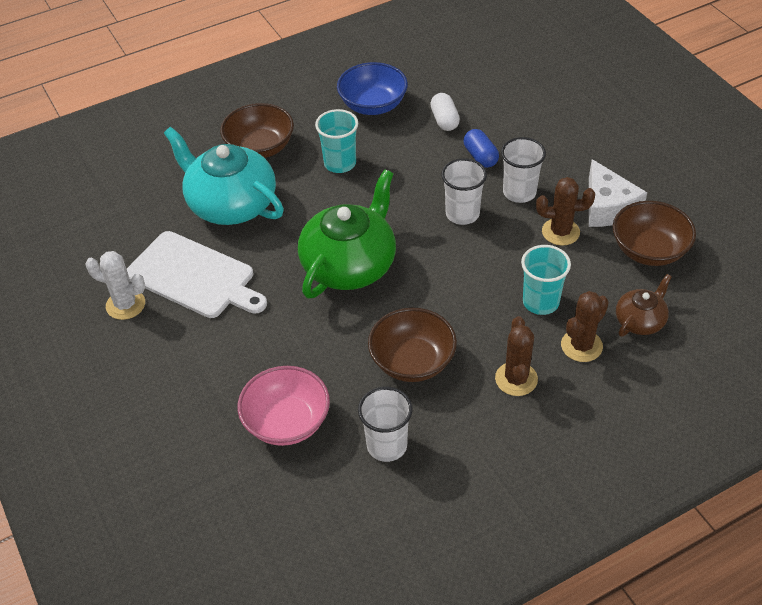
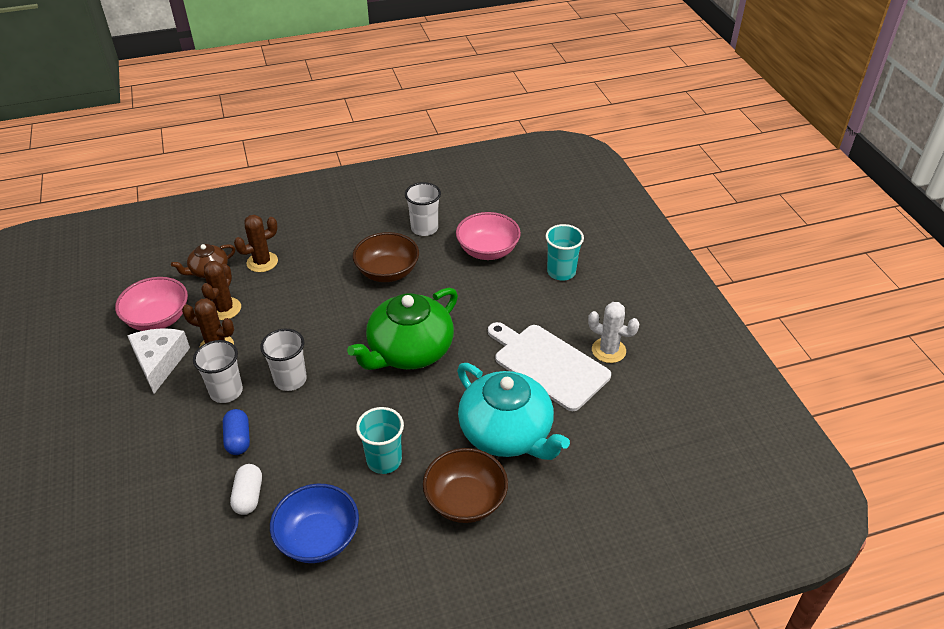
camera: 170 degrees left, 5 degrees down
(516, 379) = (320, 250): brown cactus -> brown cactus (224, 309)
(541, 302) = (271, 295): turquoise cup -> turquoise cup (561, 272)
(649, 250) = (158, 319): brown bowl -> pink bowl

